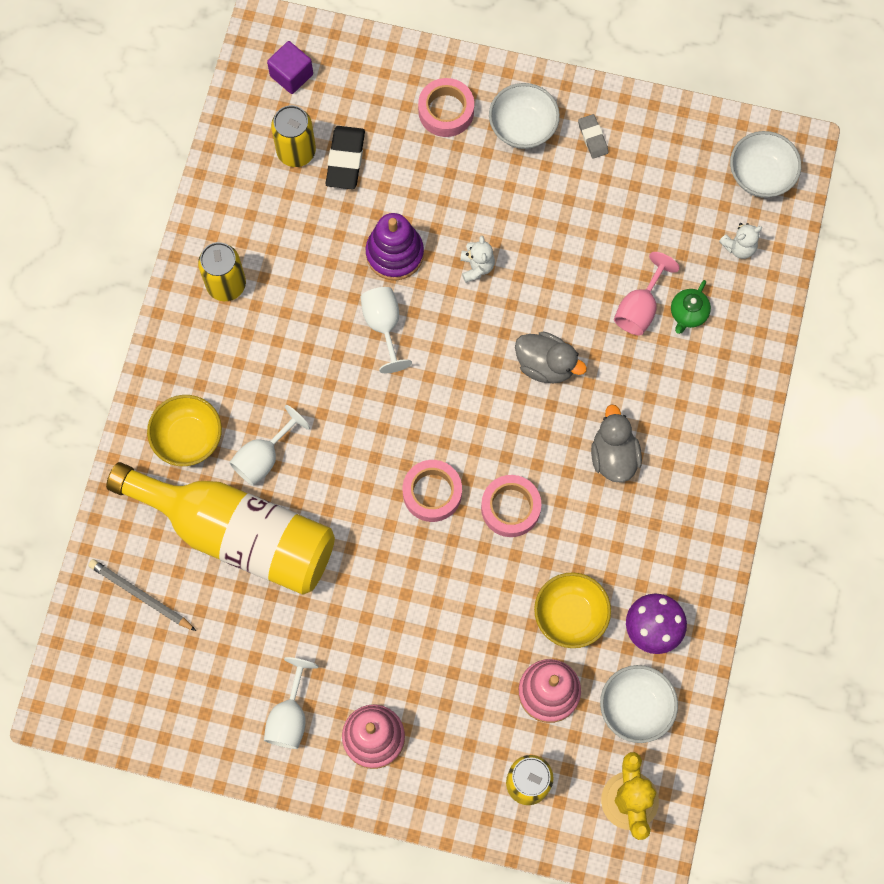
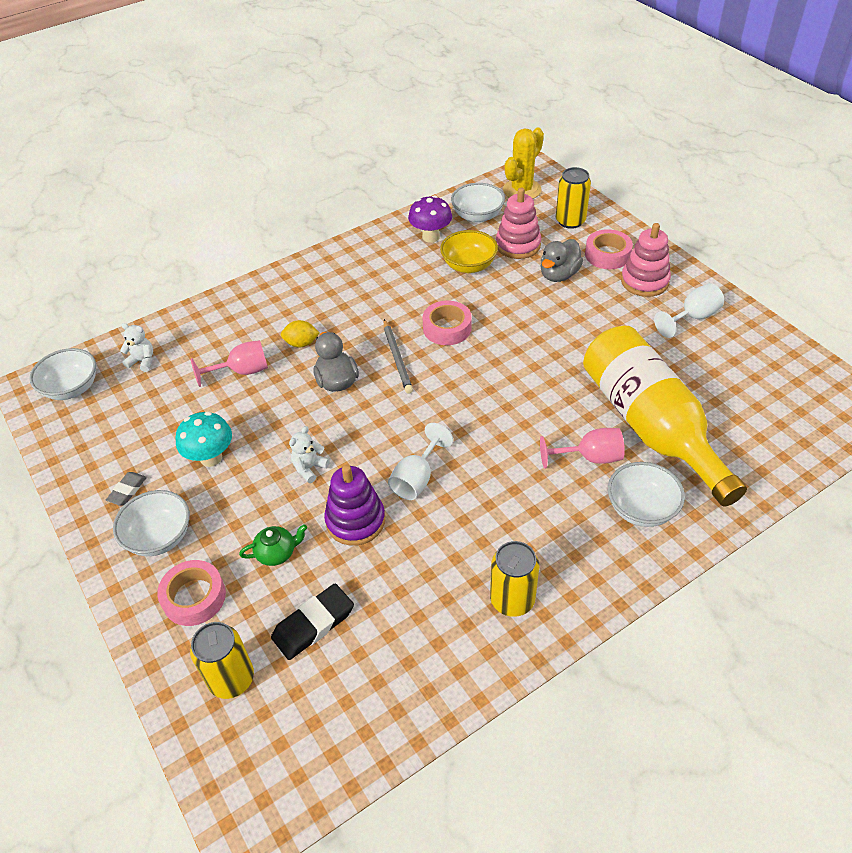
camera: 135 degrees left, 25 degrees down
(141, 595) = (757, 435): grey pencil -> grey pencil (397, 358)
(188, 438) = (641, 509): yellow bowl -> white bowl
(263, 457) = (590, 457): white goblet -> pink goblet
(291, 75) = (274, 748): purple cube -> none
(296, 151) = (345, 667): yellow can -> yellow can (231, 679)
(432, 493) = (488, 365): pink tape -> pink tape (607, 255)
(564, 213) = (211, 458): none -> turquoise mushroom
(613, 456) = (356, 314): grey duck -> grey duck (559, 275)
(624, 380) = (301, 343): none -> yellow lemon
(688, 313) = (219, 350): green teapot -> green teapot (277, 553)

